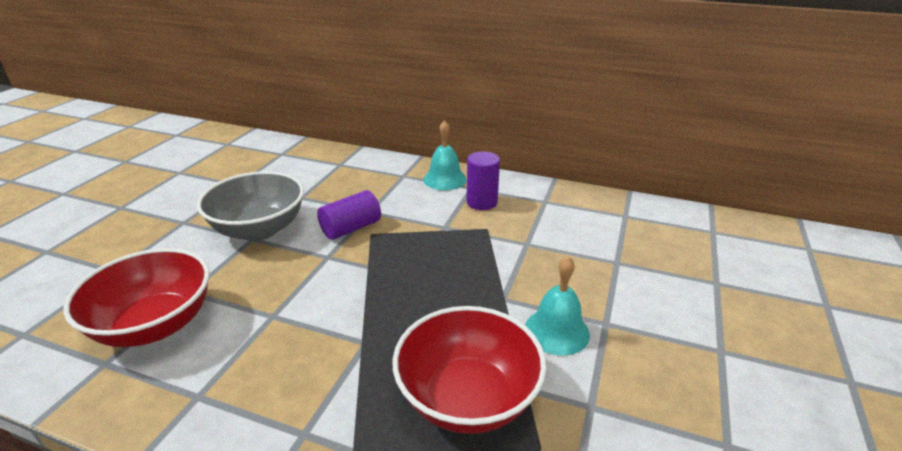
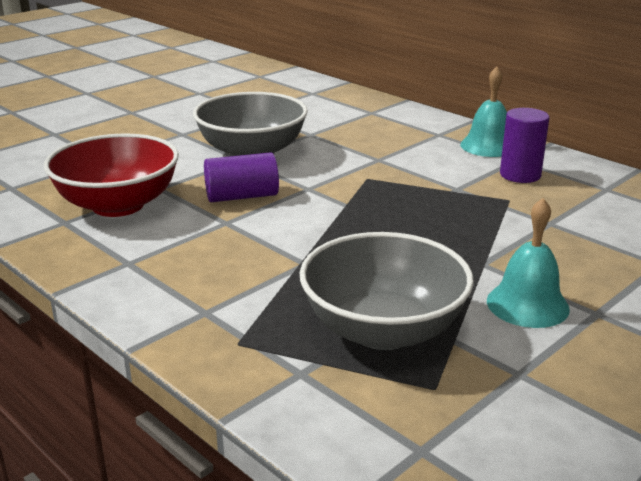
camera: 25 degrees right, 5 degrees down
(351, 228) = (348, 170): purple cylinder -> purple cylinder (242, 196)
(468, 398) = (383, 330): red bowl -> grey bowl

